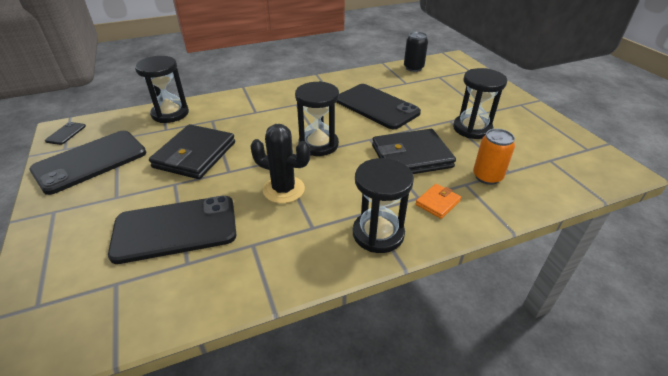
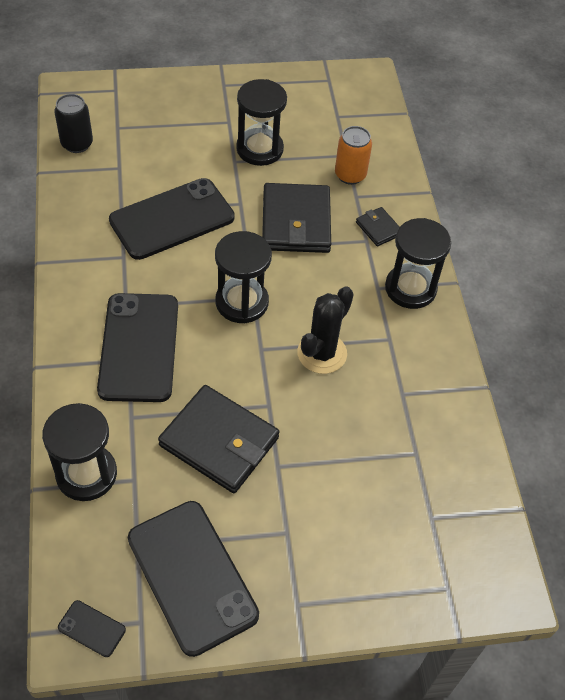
camera: 80 degrees left, 15 degrees up
(175, 229) = (363, 464): black phone -> black phone (139, 347)
(438, 203) = (378, 228): orange wallet -> black wallet

